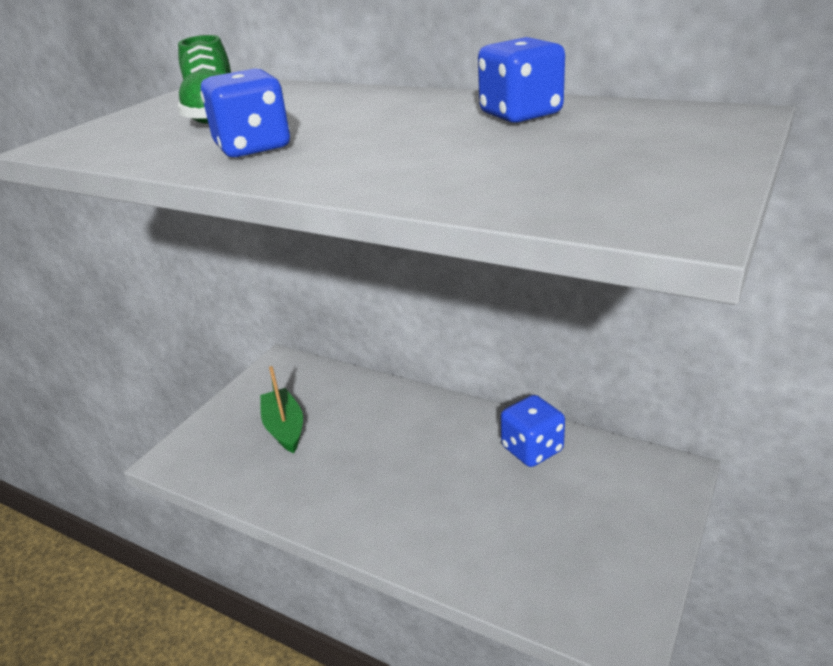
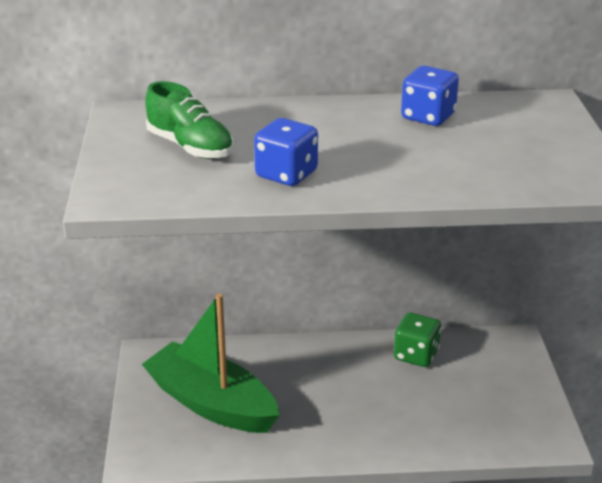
camera: 35 degrees left, 0 degrees up
(284, 428) = (211, 403): green boat -> green boat, size x1.88
(532, 449) = (416, 355): blue dice -> green dice

